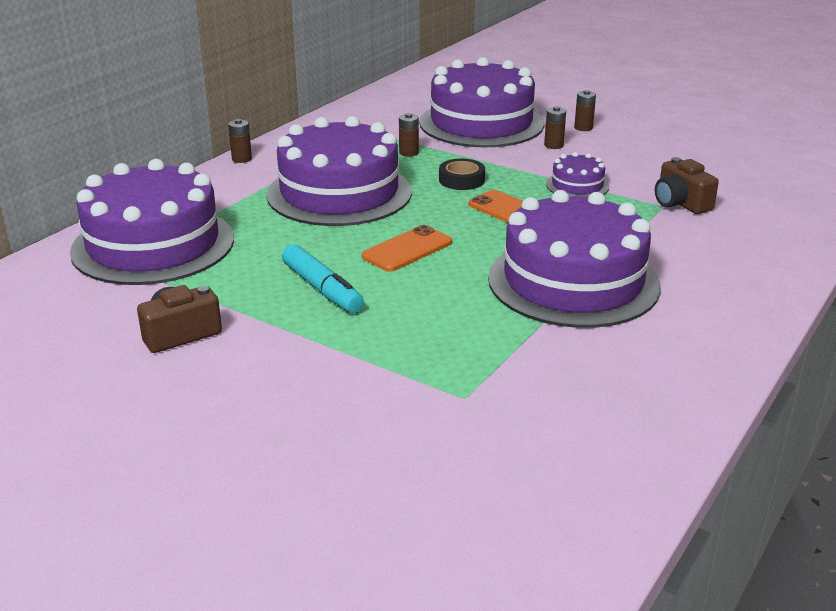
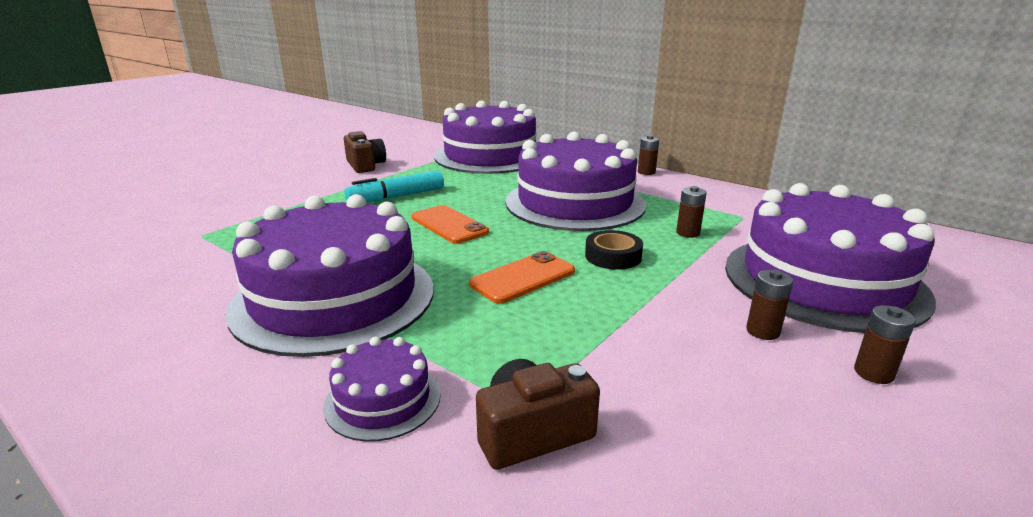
camera: 95 degrees right, 5 degrees down
(577, 185) = (604, 333): purple cake -> purple cake (383, 399)

